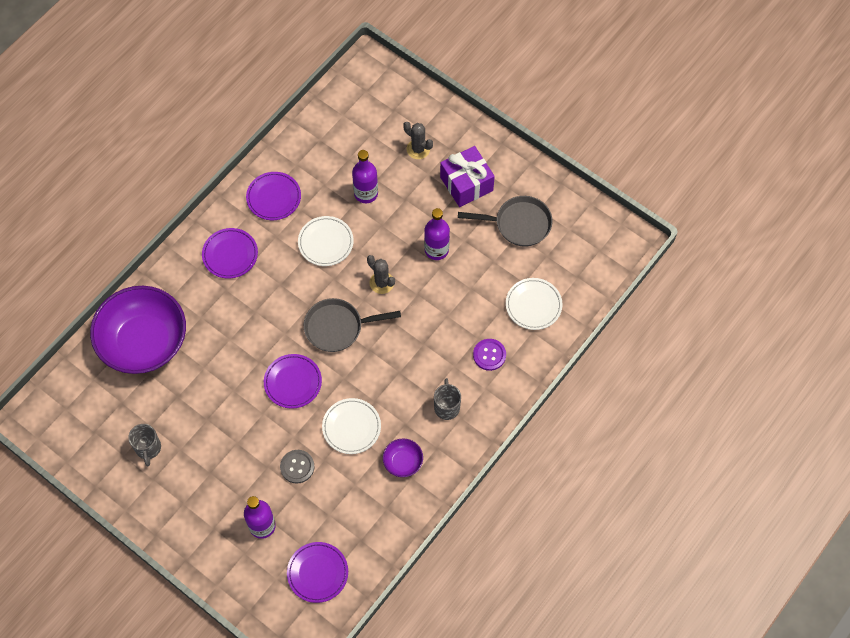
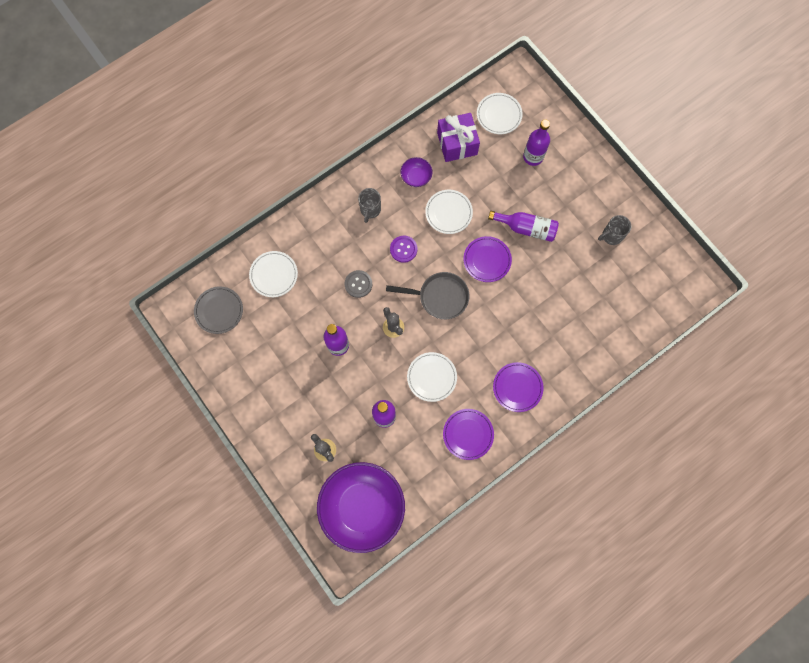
camera: 165 degrees left, 10 degrees up
(144, 342) = (603, 325): purple bowl -> purple bowl (362, 507)
(148, 448) = (611, 236): grey mug -> grey mug turned 120 degrees counterclockwise
(253, 432) = (526, 228): none -> purple bottle
(297, 467) = (497, 193): grey button -> grey button (358, 284)
(317, 573) = (499, 115): purple plate -> white plate
(466, 184) = (292, 402): purple gift -> purple gift (457, 143)
(489, 355) = (323, 242): purple button -> purple button (403, 249)
(519, 224) = (260, 351): grey pan -> none
(579, 253) = (219, 311): none -> grey plate

